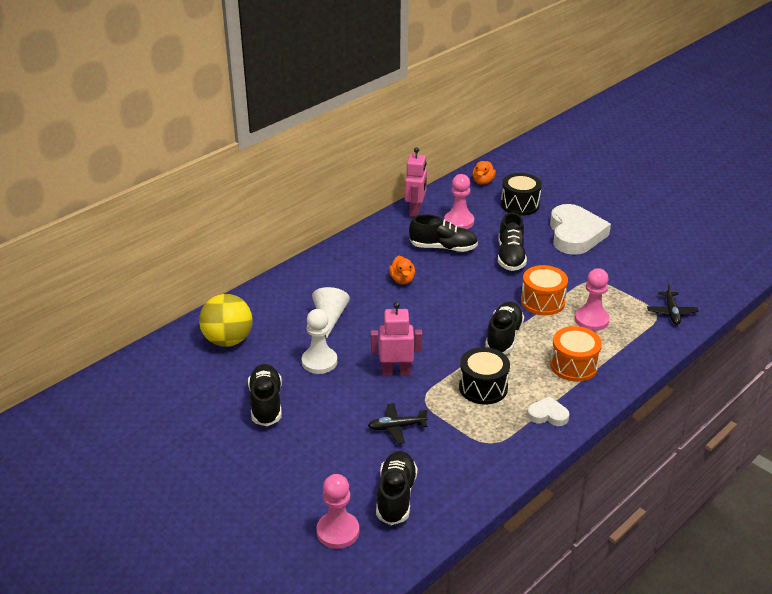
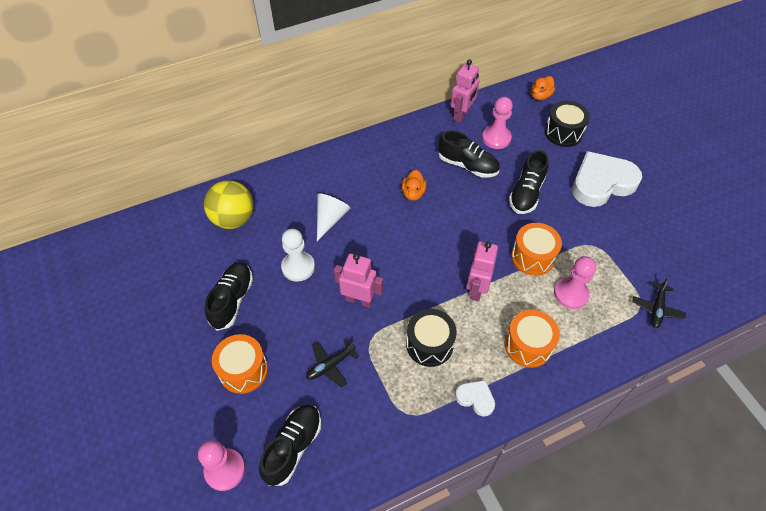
camera: 20 degrees right, 20 degrees up
(311, 453) = (243, 370): none -> orange drum
(396, 427) = (330, 365): black plane -> black plane turned 45 degrees counterclockwise
(503, 337) = (476, 289): black shoe -> pink robot
(575, 234) = (601, 183): white heart -> white heart turned 135 degrees counterclockwise

